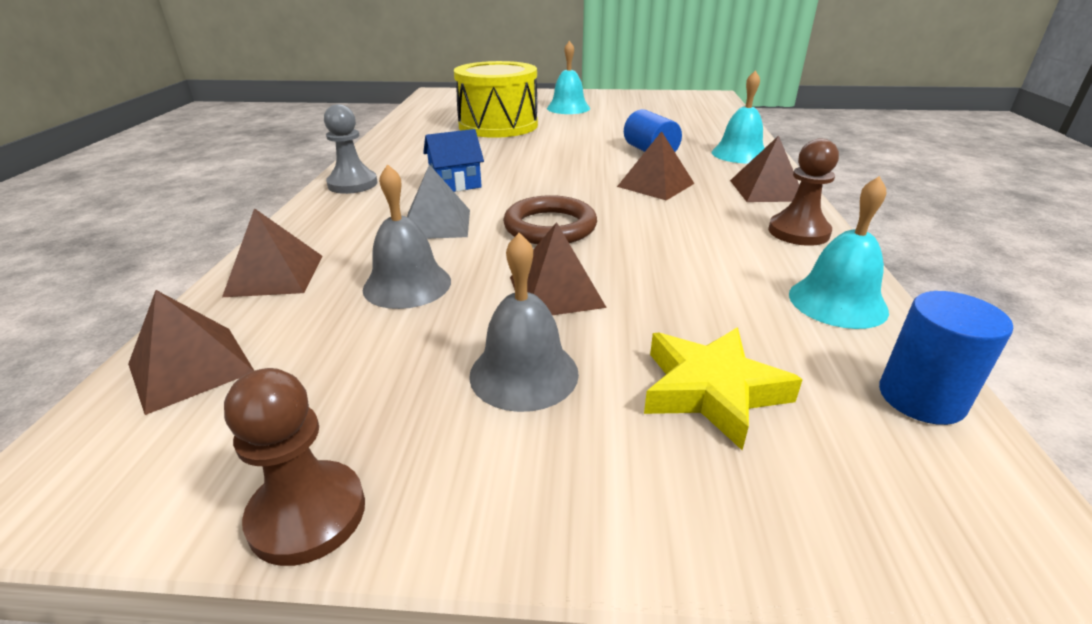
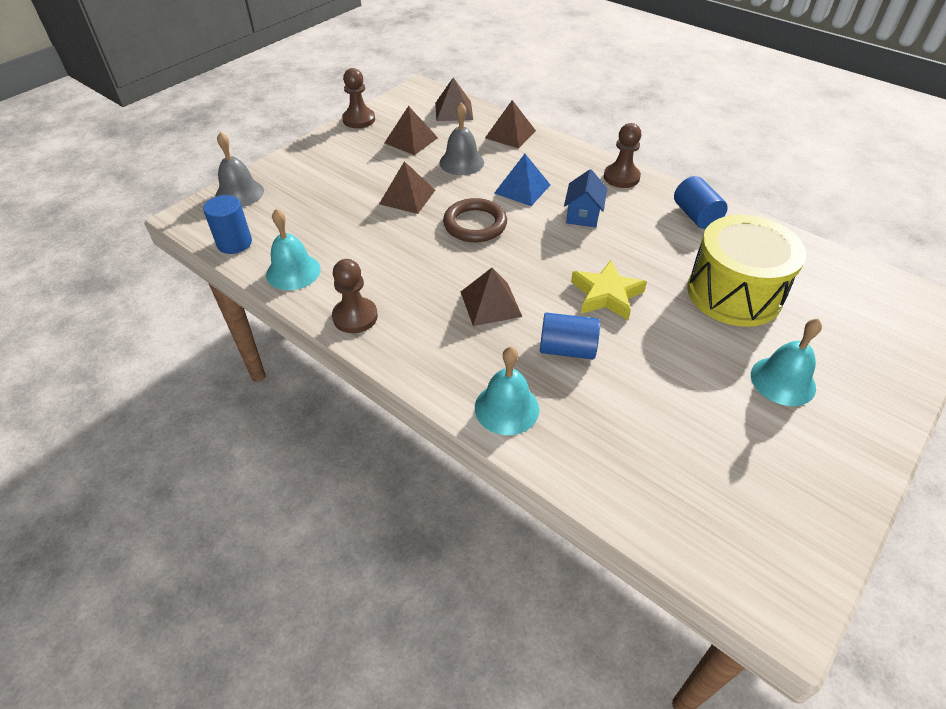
camera: 125 degrees right, 15 degrees up
(352, 184) = (621, 177): grey pawn -> brown pawn
(399, 148) = (695, 216): none -> blue cylinder
(436, 224) = (522, 189): grey pyramid -> blue pyramid
(524, 373) = (366, 168): grey bell -> grey bell (239, 193)
(711, 391) = (304, 200): yellow star -> yellow star (606, 295)
(766, 190) = (420, 355): brown pyramid -> brown pyramid (411, 140)

